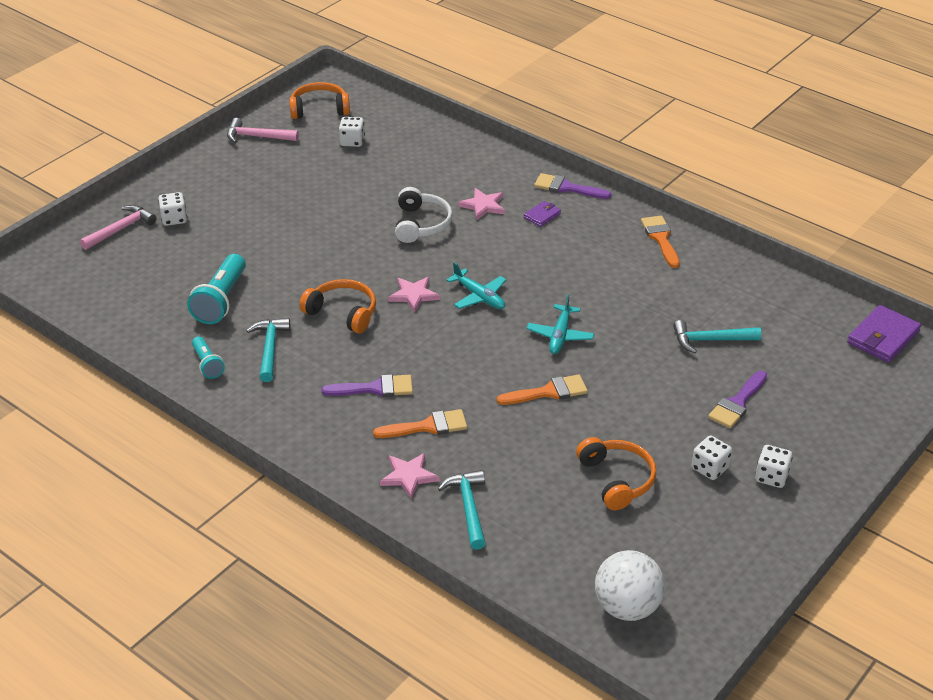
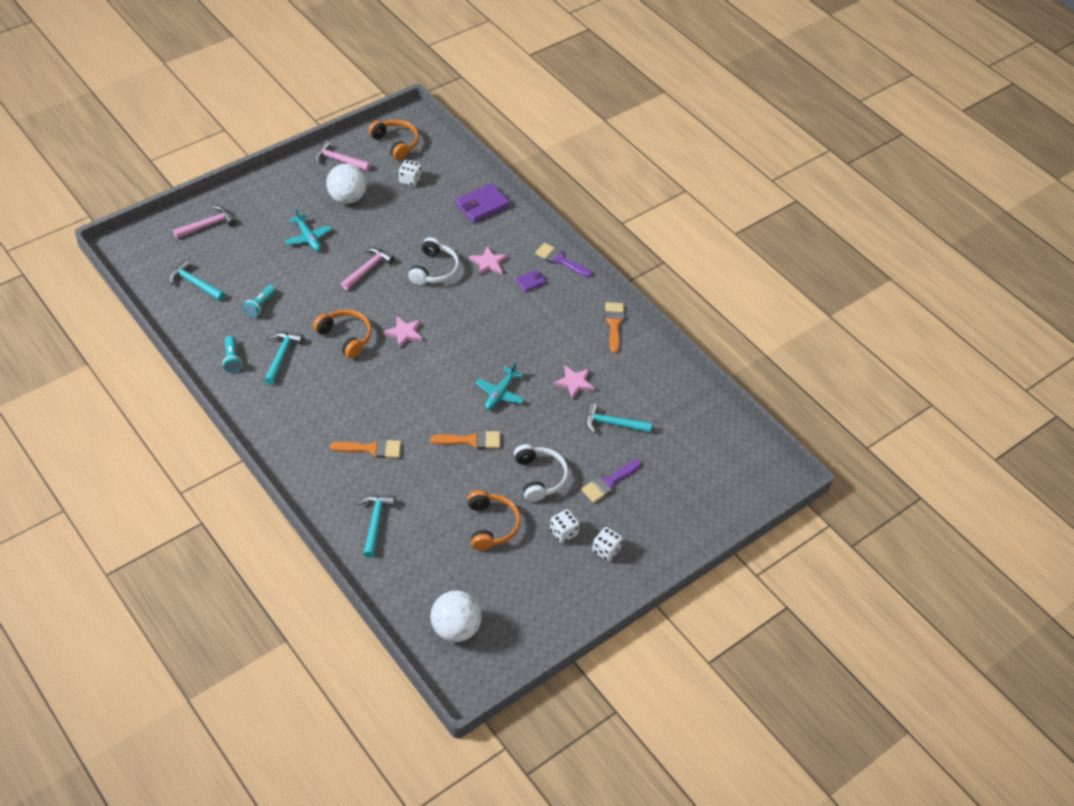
camera: 10 degrees right, 10 degrees up
(128, 293) = (195, 283): none -> turquoise hammer
(174, 219) = (250, 224): white dice -> none
(221, 300) = (260, 306): turquoise flashlight -> turquoise flashlight, size x0.58
(284, 172) = (347, 198): none -> white ball
(319, 109) = (396, 143): orange headphones -> orange headphones turned 45 degrees clockwise
(339, 238) = (367, 269): none -> pink hammer
(375, 388) = (345, 408): purple brush -> none
(409, 476) = (342, 487): pink star -> pink star (574, 383)
(479, 296) = (453, 345): turquoise plane -> turquoise plane (308, 237)
(651, 414) = (539, 477): none -> white headphones
(883, 337) = (747, 451): purple wallet -> purple wallet (482, 205)

